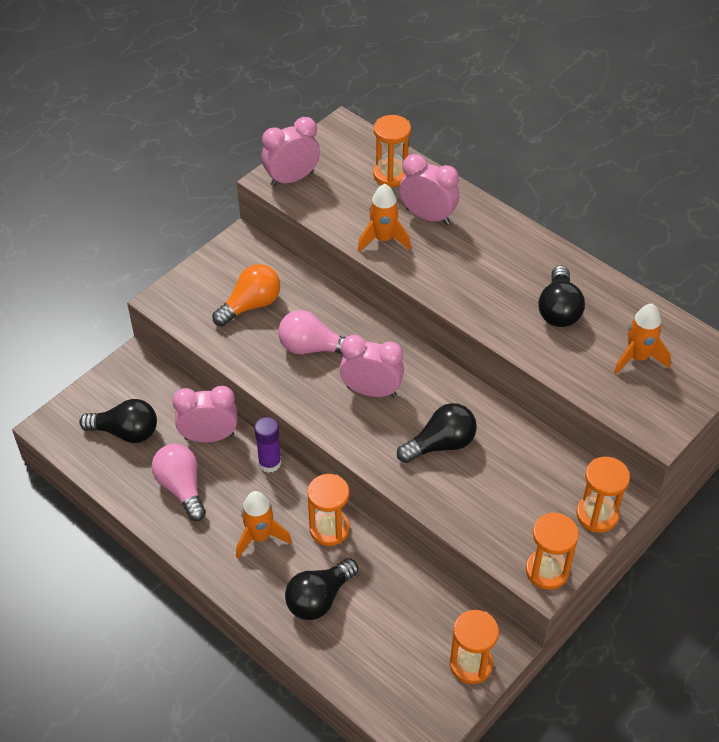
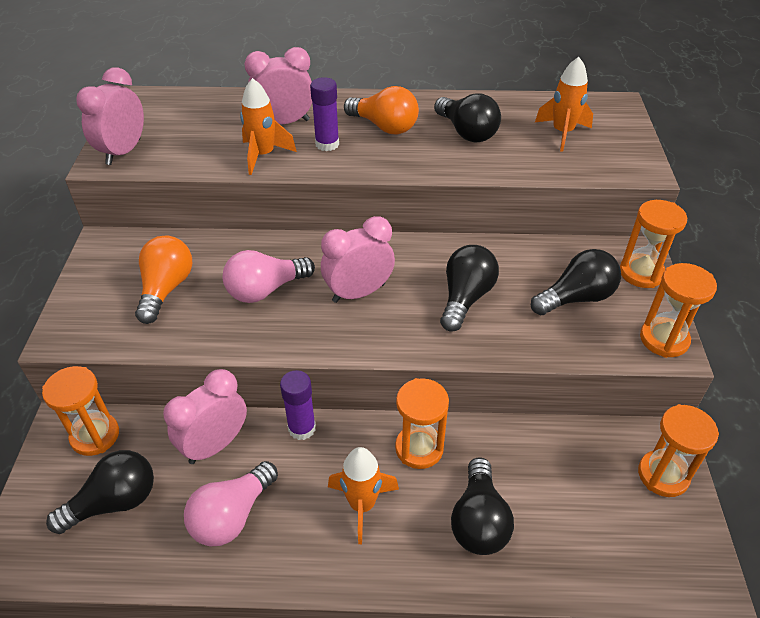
camera: 40 degrees left, 5 degrees down
(181, 488) = (232, 516): pink light bulb -> pink light bulb turned 75 degrees counterclockwise
(391, 175) = (218, 110): orange hourglass -> orange hourglass (95, 436)
(439, 256) = (327, 144): none -> purple glue stick
(499, 265) = (384, 127): none -> orange light bulb
(521, 498) = (576, 298): none -> black light bulb

